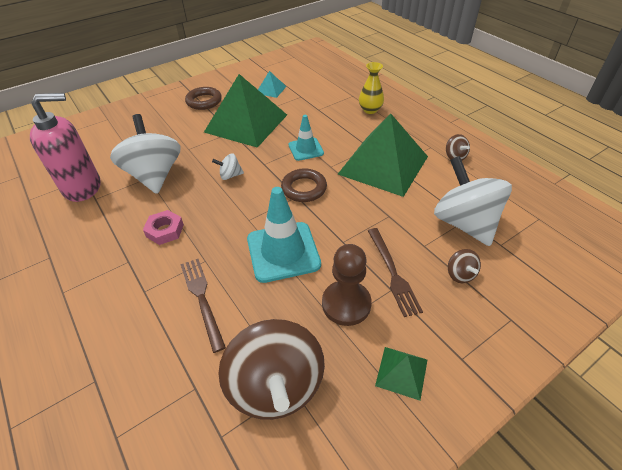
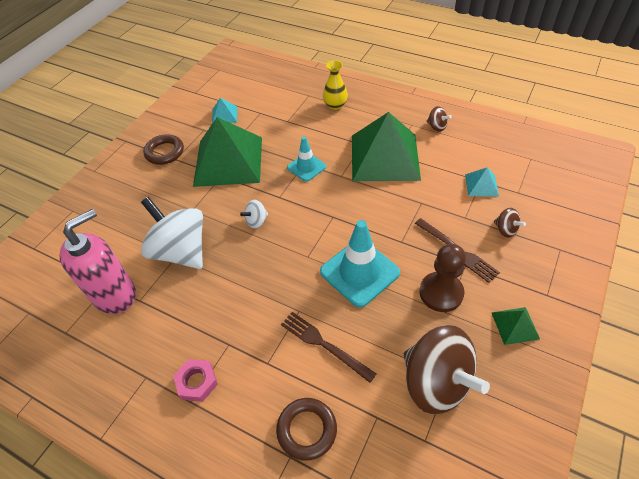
camera: 25 degrees left, 5 degrees up
(165, 230) = (239, 300): pink nut -> pink nut (197, 382)
(304, 188) = (333, 206): brown ring -> brown ring (307, 430)
(464, 223) = (481, 185): white spinning top -> turquoise pyramid

